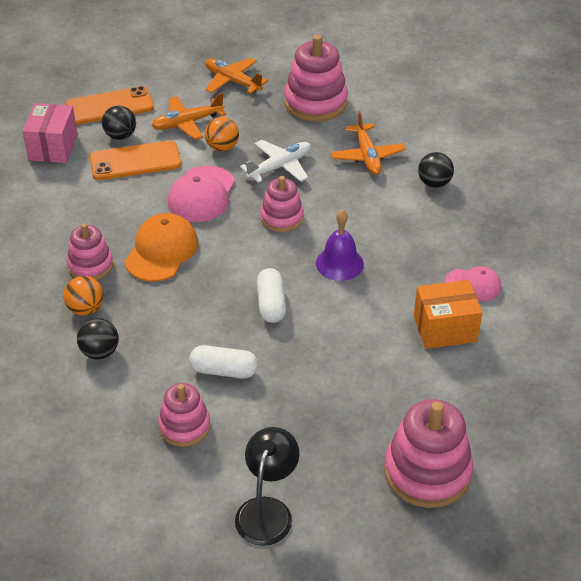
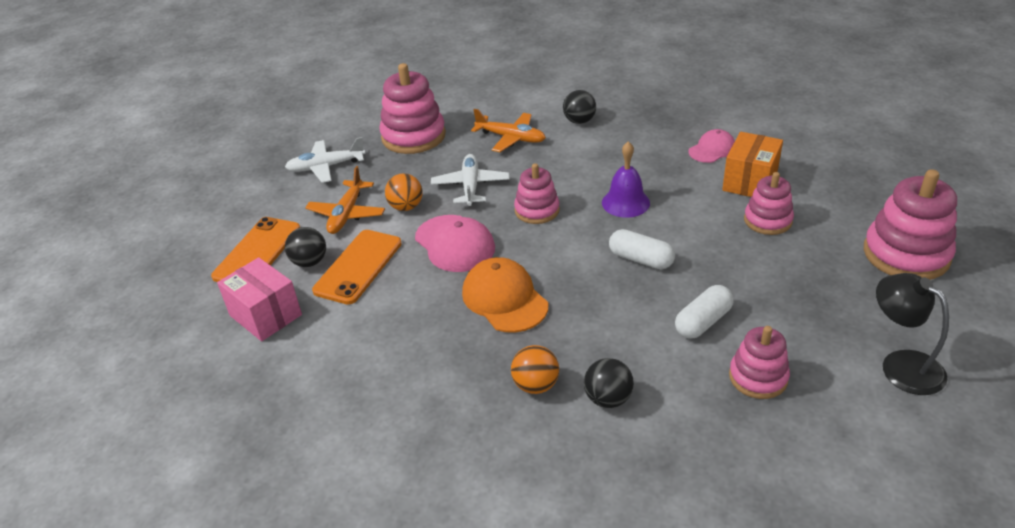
camera: 50 degrees left, 5 degrees down
(90, 265) = (475, 356): pink stacking toy -> pink stacking toy (767, 220)
(232, 81) = (325, 167): orange plane -> white plane

